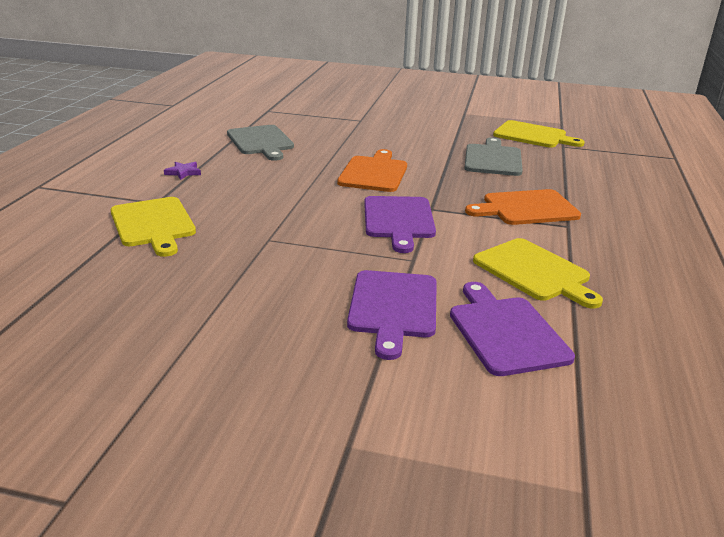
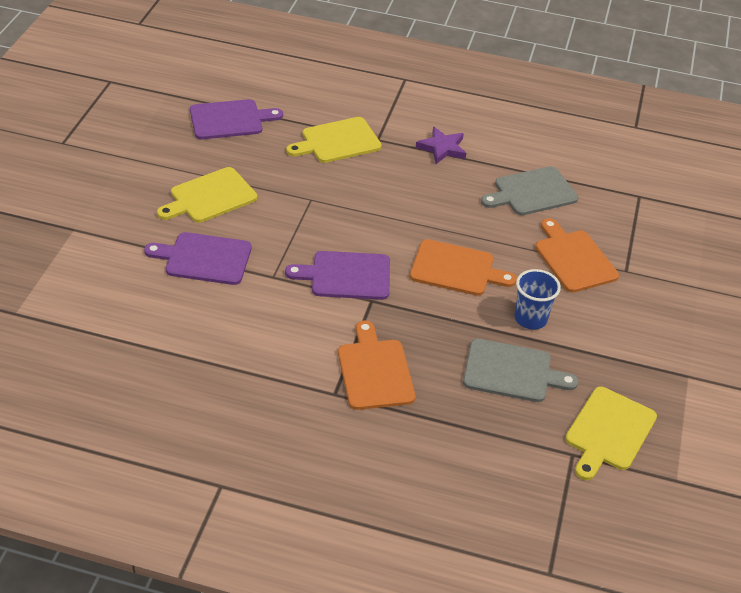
camera: 90 degrees right, 15 degrees up
(183, 172) = (442, 148): purple star -> purple star, size x1.58
(350, 133) = (573, 259): none -> orange cutting board
(428, 150) = (530, 319): none -> blue cup
(505, 332) = (164, 311): purple cutting board -> purple cutting board (230, 119)
(534, 271) = (248, 347): yellow cutting board -> yellow cutting board (210, 197)

